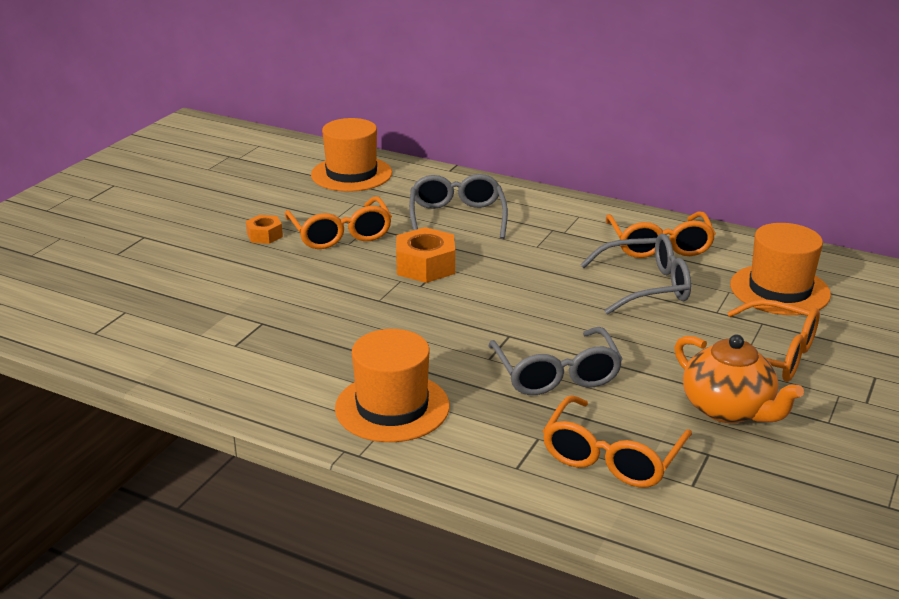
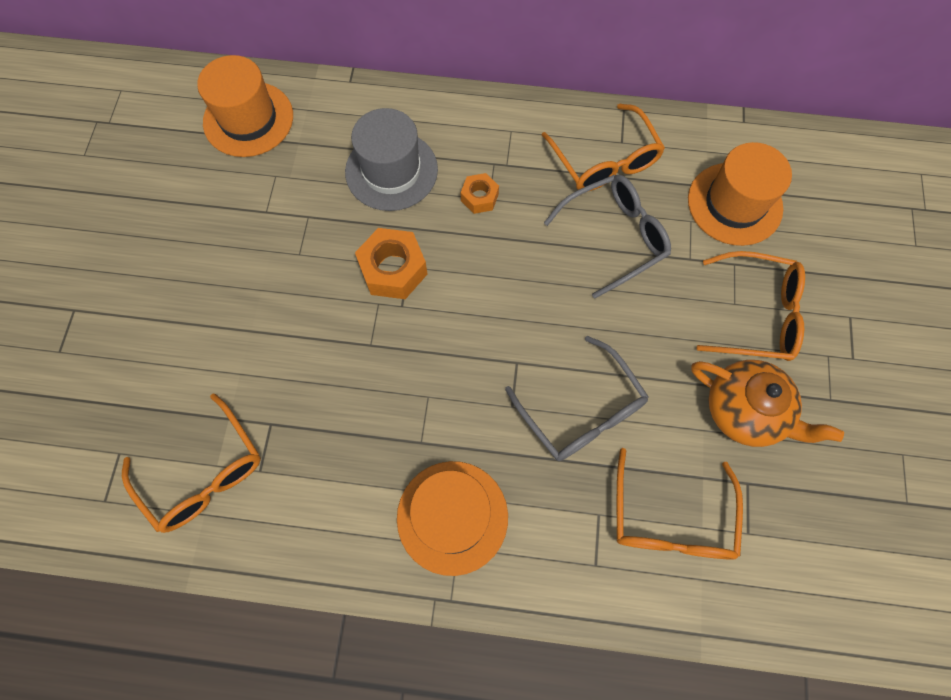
camera: 20 degrees left, 40 degrees up
(264, 235) = (205, 266): orange nut -> orange nut (479, 197)
(340, 234) = (284, 239): orange glasses -> orange glasses (204, 474)
(457, 217) = (391, 171): grey glasses -> grey hat

